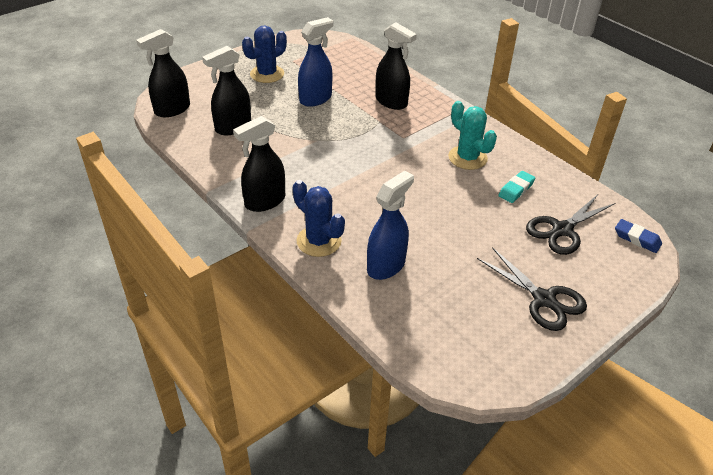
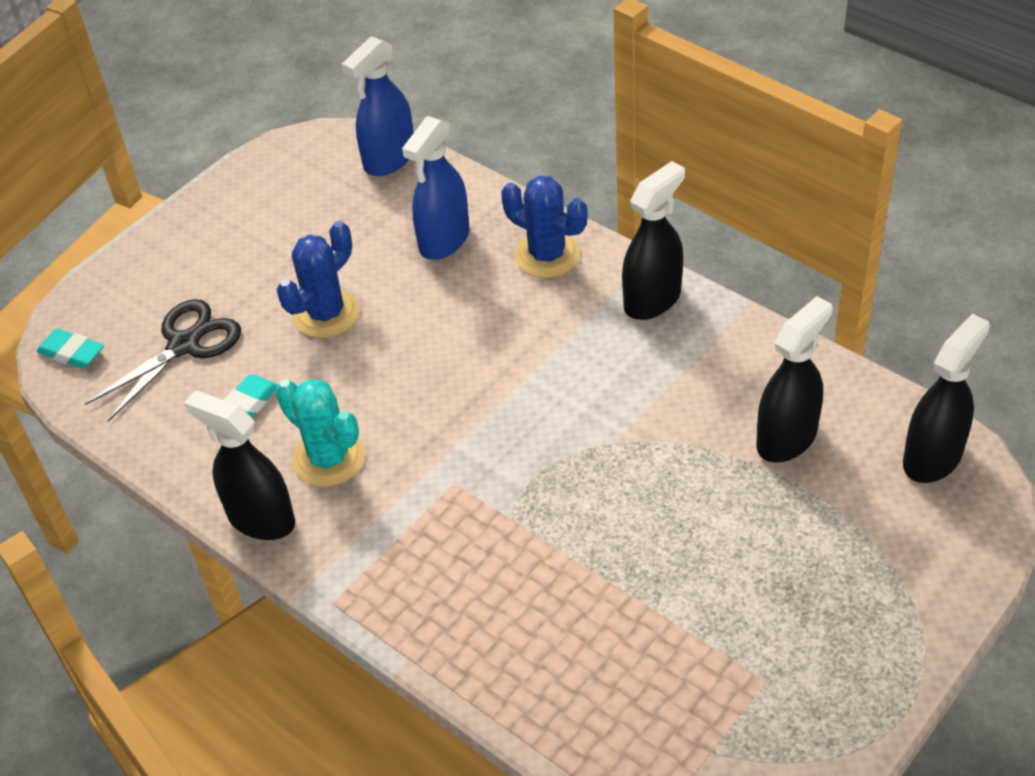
camera: 175 degrees right, 5 degrees up
(267, 74) = (801, 615): blue cactus -> blue cactus (326, 314)
(315, 99) = (659, 555): blue spray bottle -> blue spray bottle (389, 159)
(391, 102) = (494, 582): black spray bottle -> black spray bottle (260, 518)
(543, 299) = (232, 238): black scissors -> none
(637, 239) = (72, 353): blue eraser -> turquoise eraser

